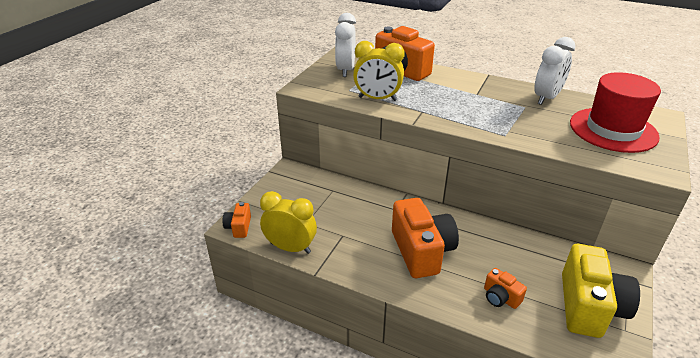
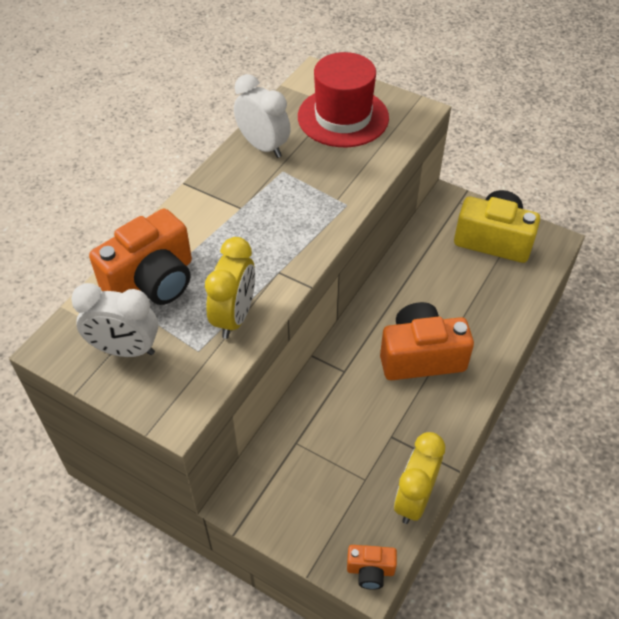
camera: 85 degrees left, 15 degrees up
(500, 297) = (486, 301): orange camera -> none

